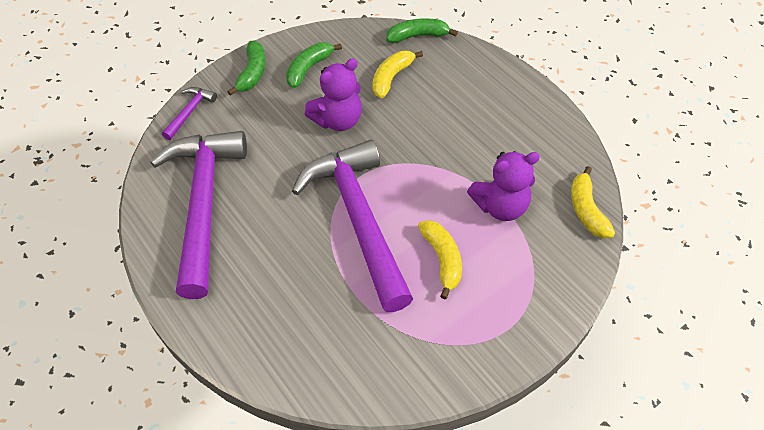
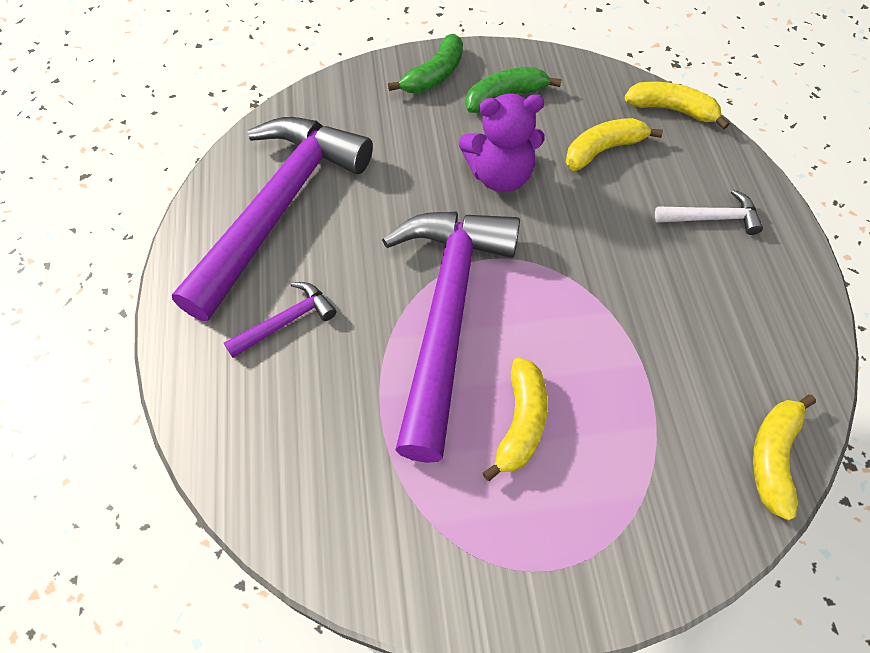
camera: 30 degrees right, 5 degrees up
(189, 112) = (334, 92): purple hammer -> purple hammer (286, 321)
(418, 36) = (672, 110): green banana -> yellow banana
(479, 92) = (712, 218): none -> white hammer
(500, 206) = (647, 389): purple teddy bear -> none

